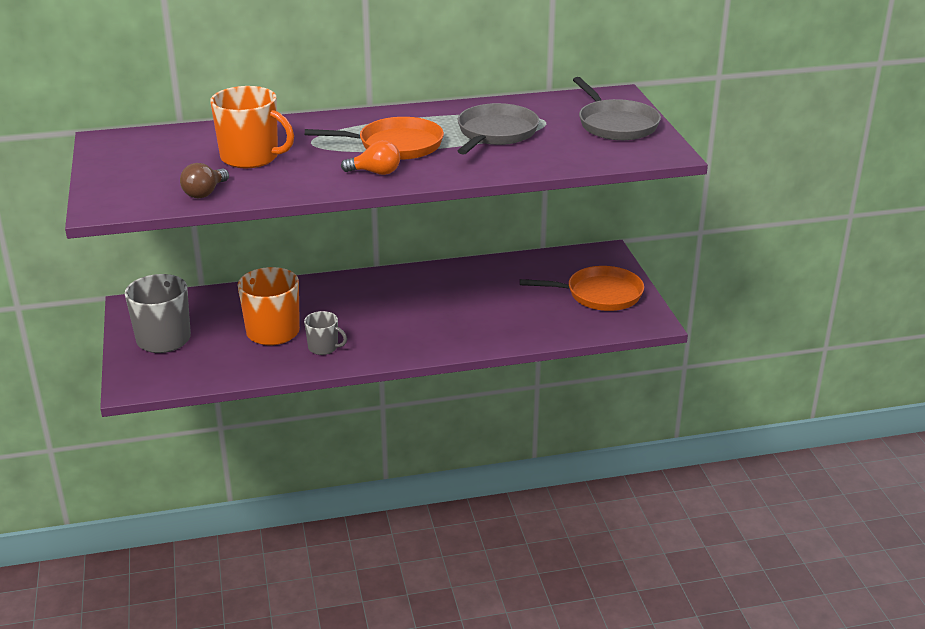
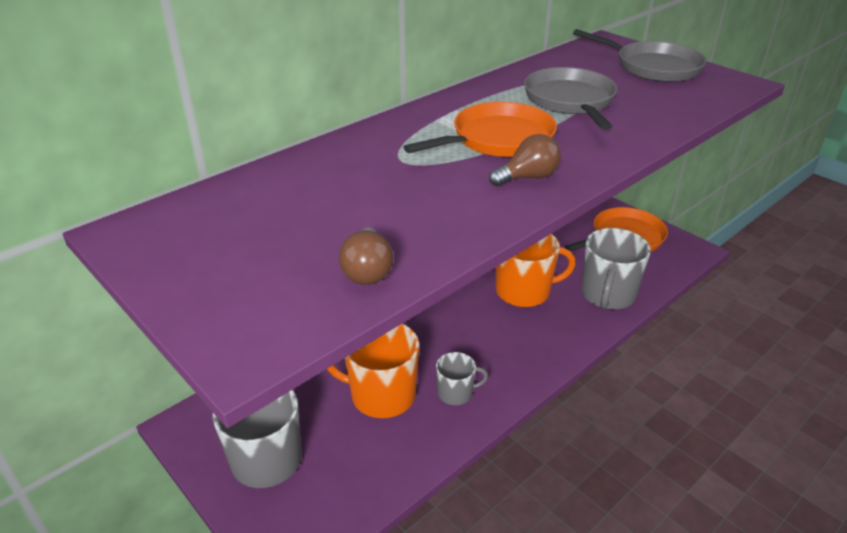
camera: 30 degrees left, 5 degrees up
(251, 157) = (359, 200): orange mug -> orange mug (524, 291)
(375, 172) = (528, 177): orange light bulb -> brown light bulb
(523, 328) = (607, 295): none -> grey mug

